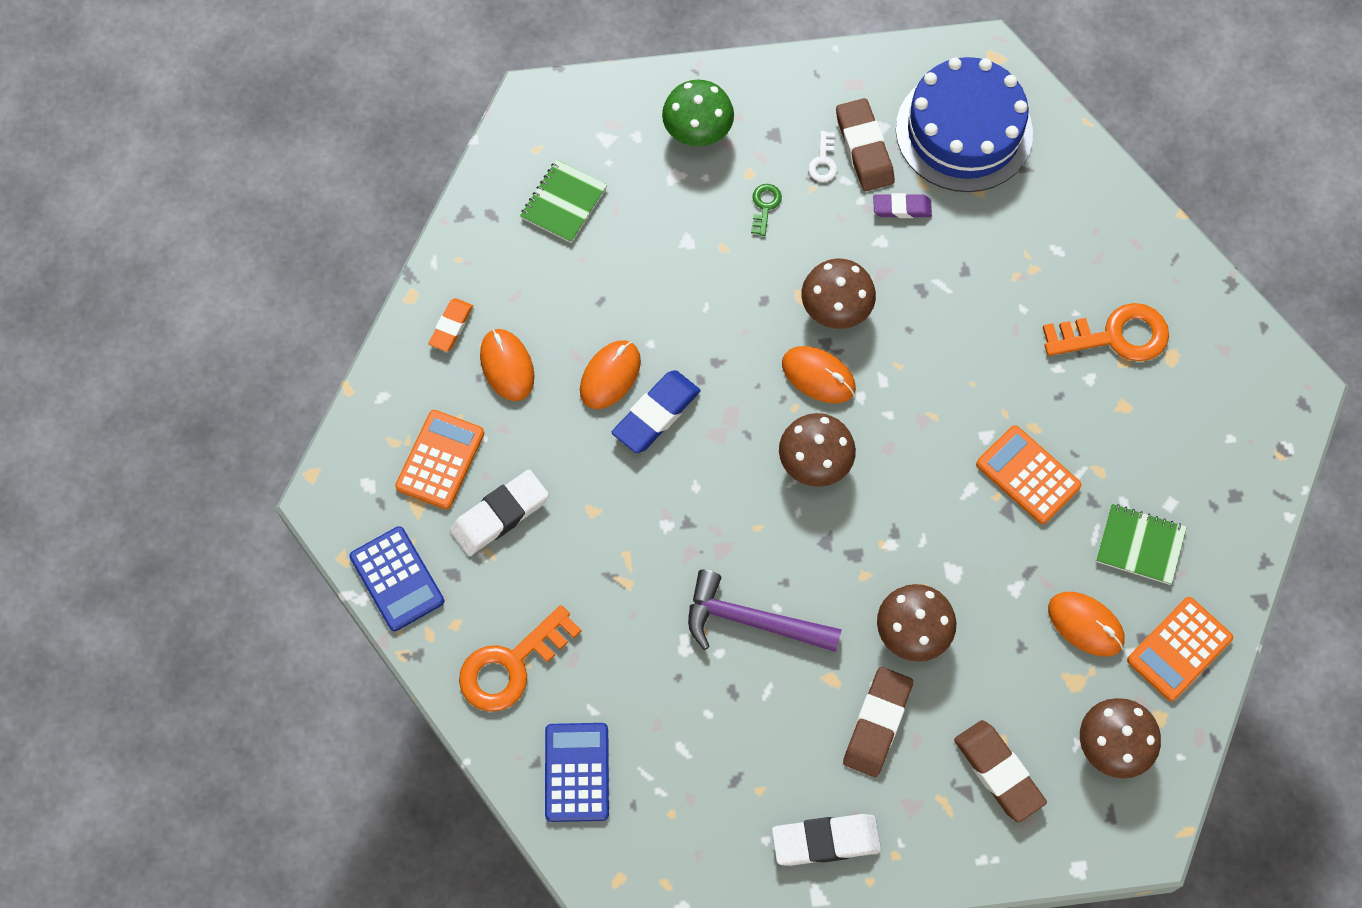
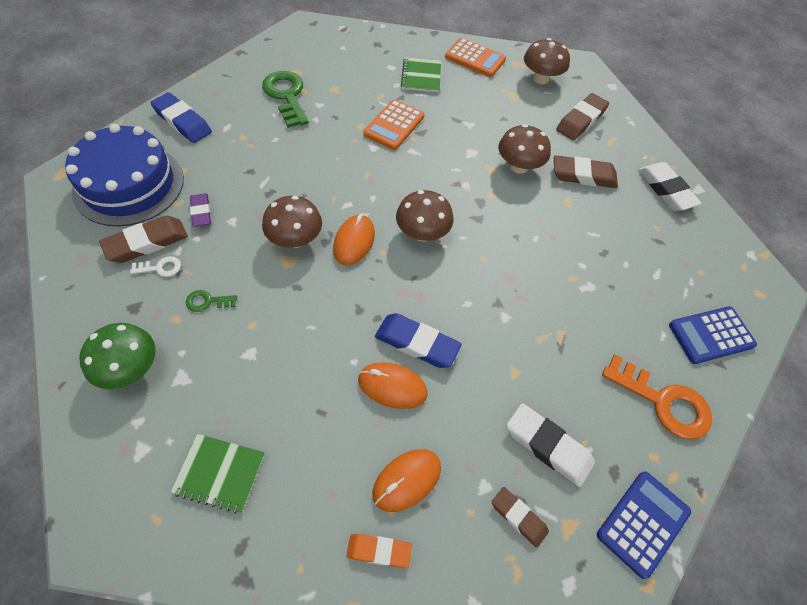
camera: 110 degrees left, 10 degrees down
(440, 460) = (518, 517): orange calculator -> brown eraser
(752, 621) = (551, 250): purple hammer -> none
(1075, 196) = (182, 122): none -> blue eraser
(1085, 625) = (478, 94): orange mouse -> none
(1115, 336) = (286, 96): orange key -> green key

